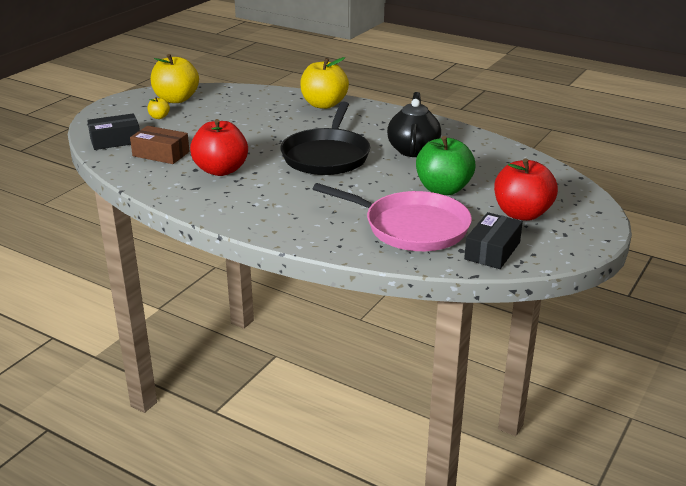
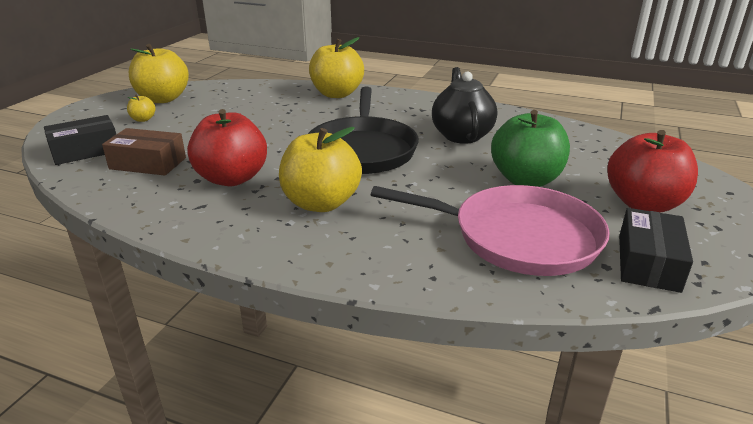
camera: 10 degrees left, 0 degrees up
(281, 193) = (321, 203): none -> yellow apple

